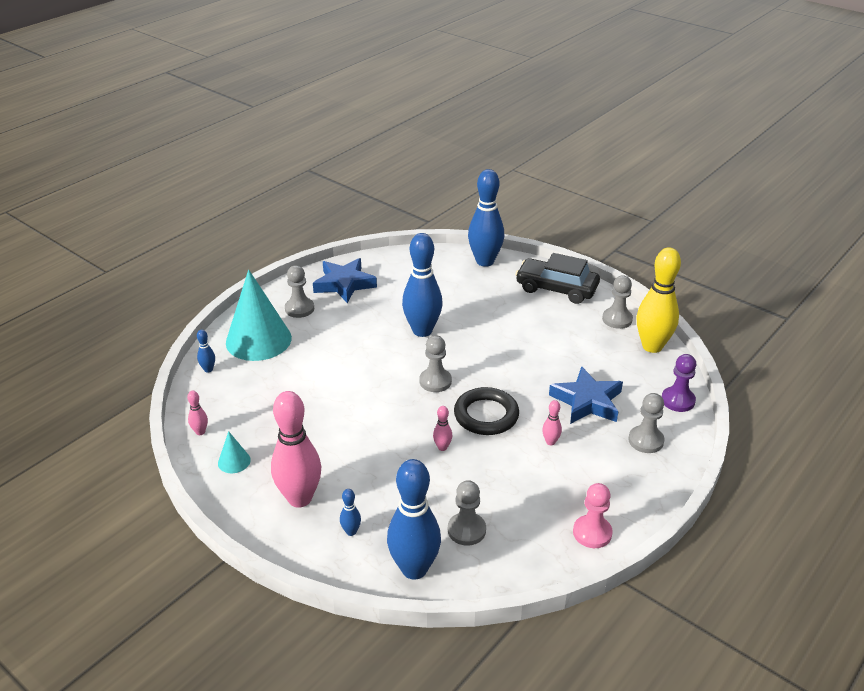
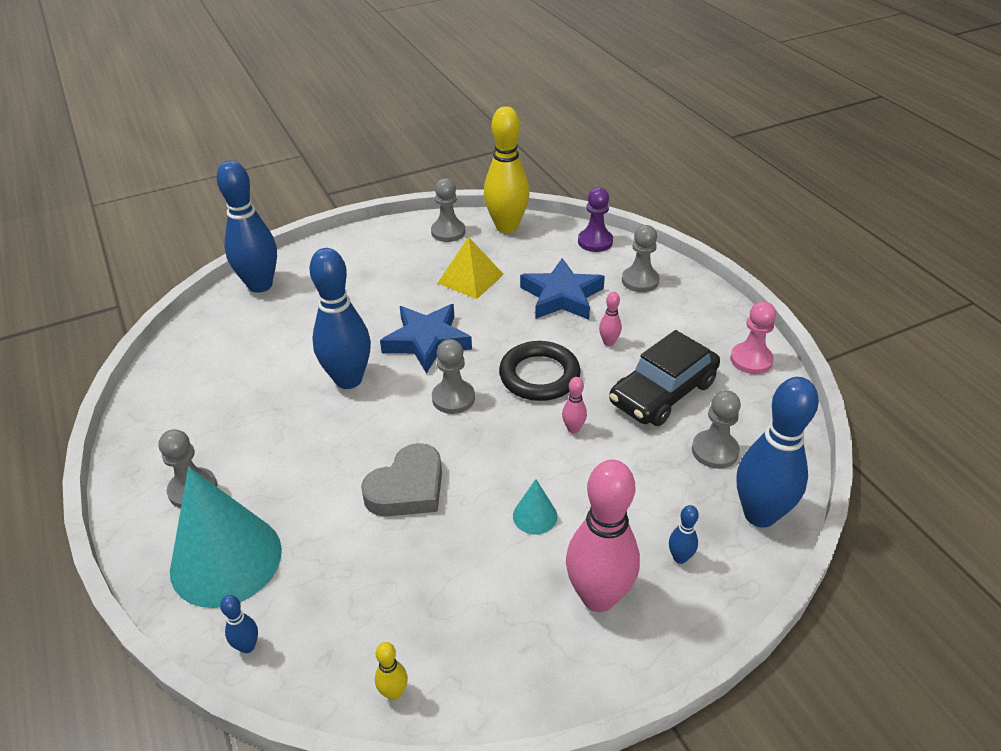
camera: 65 degrees left, 5 degrees up
(200, 432) = (394, 692): pink bowling pin -> yellow bowling pin
(234, 461) = (486, 660): turquoise cone -> turquoise cone (535, 516)
(344, 284) = (181, 424): blue star -> blue star (427, 341)
(344, 388) = (407, 488): none -> grey heart
(556, 288) = (362, 252): black car -> black car (663, 392)
(569, 348) = (470, 278): none -> yellow pyramid

